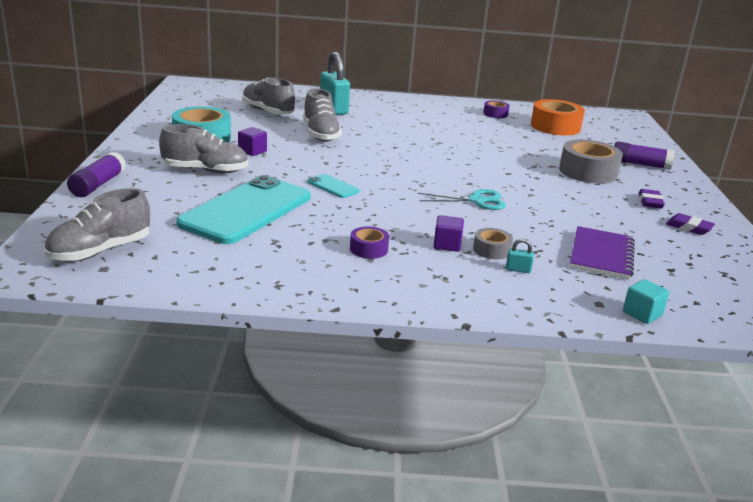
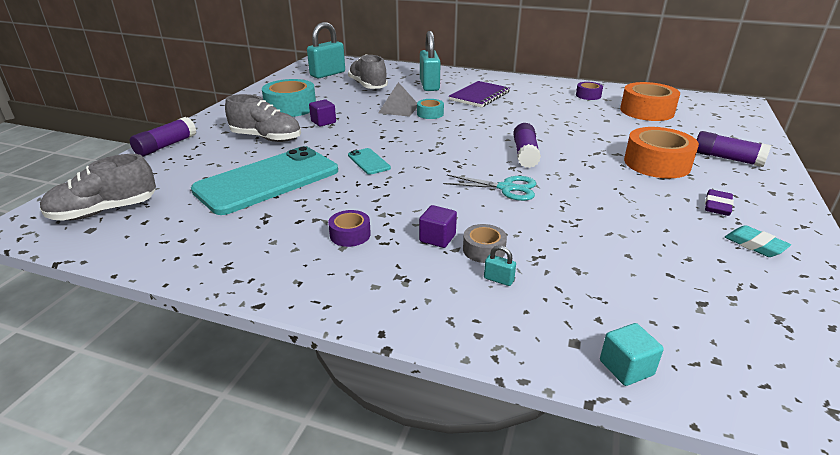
camera: 20 degrees right, 5 degrees up
(210, 100) = (327, 74): none -> turquoise padlock
(320, 134) = (398, 109): grey shoe -> grey pyramid
(357, 138) = (430, 114): none -> turquoise tape
(473, 171) = (525, 154): none -> purple glue stick
(588, 172) = (657, 163): grey tape -> orange tape
(601, 255) = (616, 271): purple notebook -> purple notebook (479, 96)
(689, 227) = (755, 245): purple eraser -> turquoise eraser

